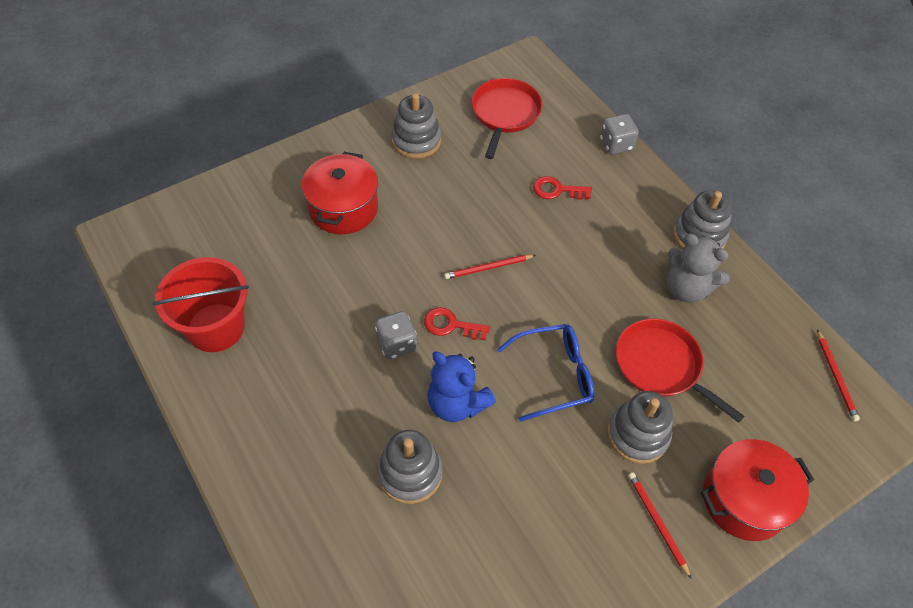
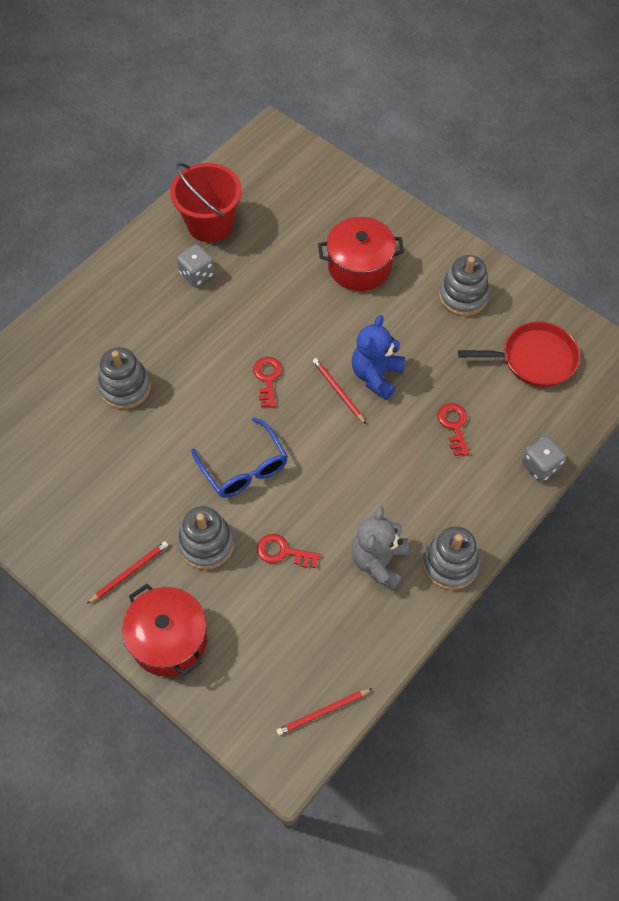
camera: 75 degrees right, 5 degrees up
(396, 344) = (236, 345): grey dice -> grey dice (197, 274)
(457, 403) = (194, 402): blue teddy bear -> blue teddy bear (376, 375)
(661, 365) = (282, 552): red pan -> red key

